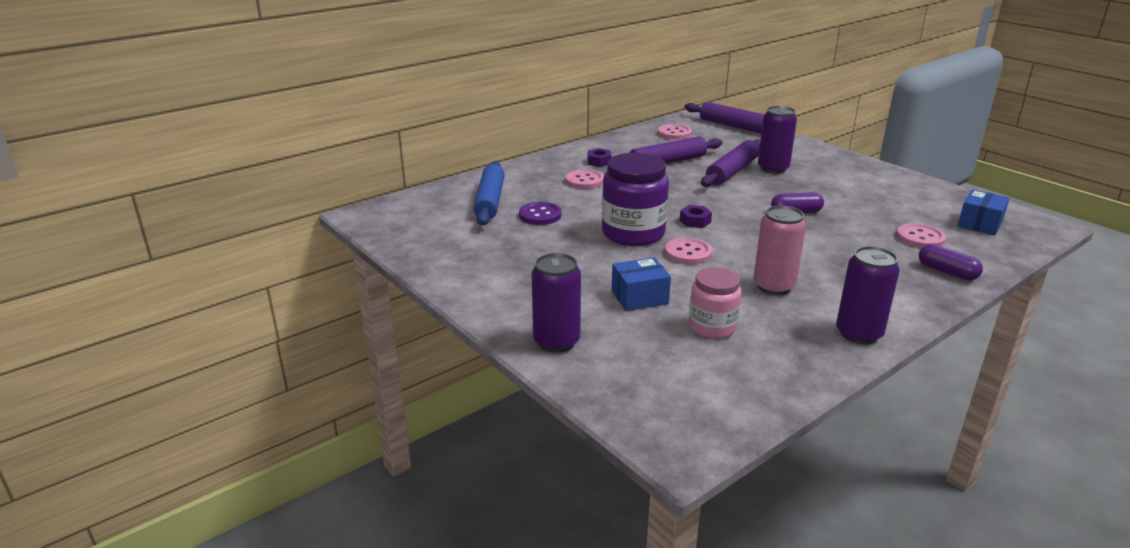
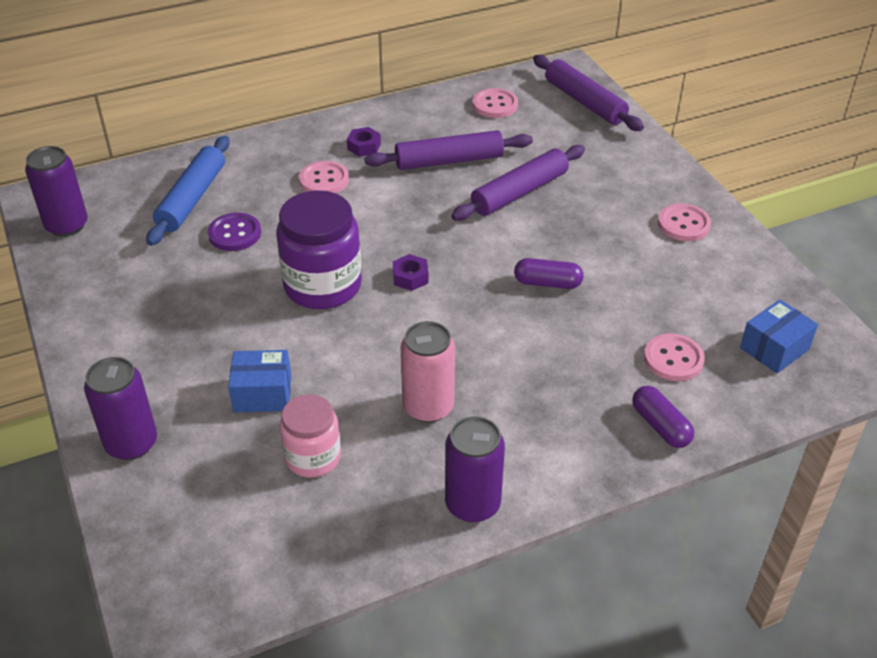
camera: 15 degrees right, 15 degrees up
(688, 253) = (365, 331): pink button -> pink button (683, 224)
(773, 168) = (577, 195): purple can -> purple can (67, 225)

